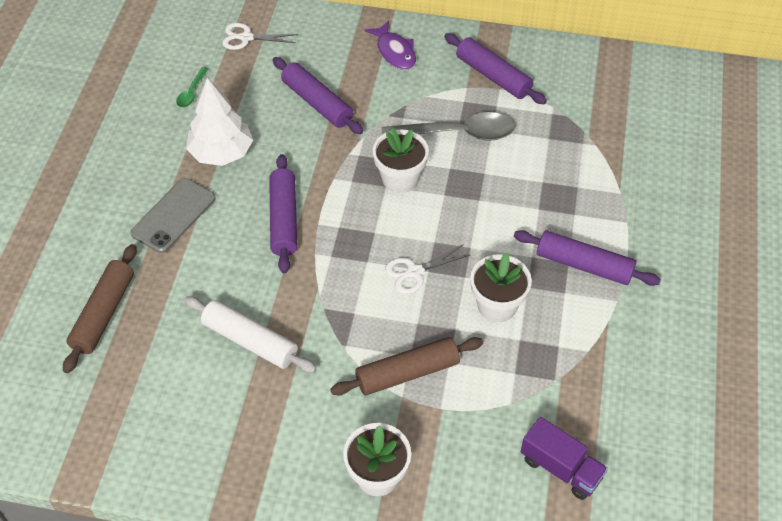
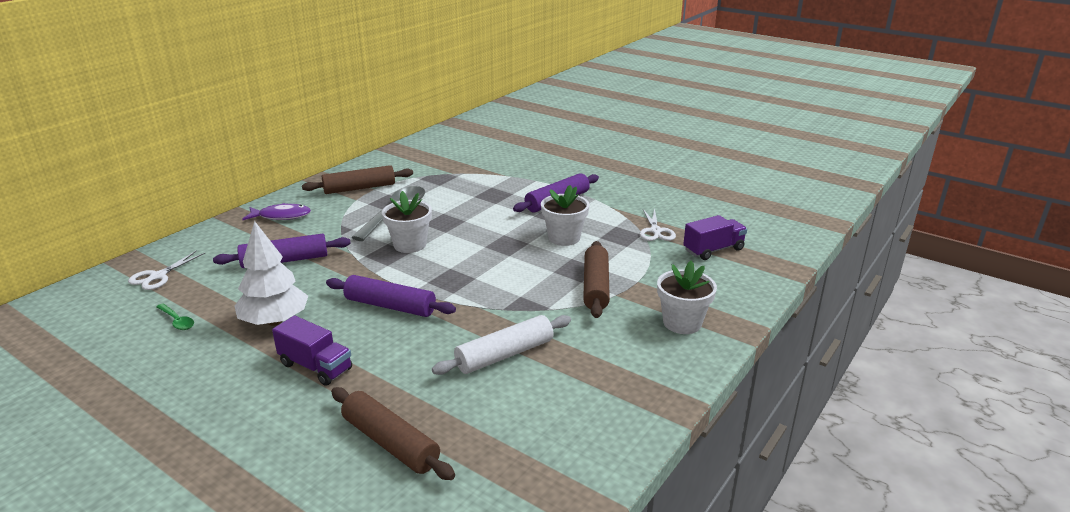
camera: 65 degrees left, 25 degrees down
(173, 215) = (315, 367): grey phone -> purple truck
(415, 272) = (505, 261): white scissors -> white scissors (655, 231)
(493, 76) = (359, 188): purple rolling pin -> brown rolling pin

